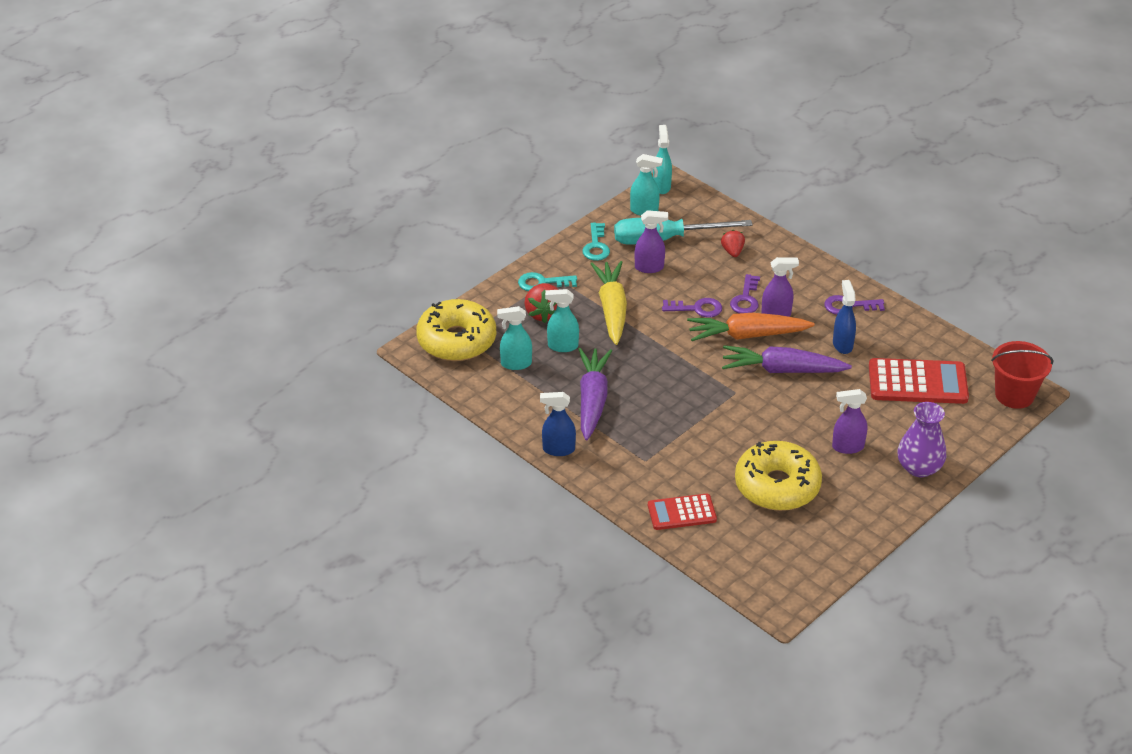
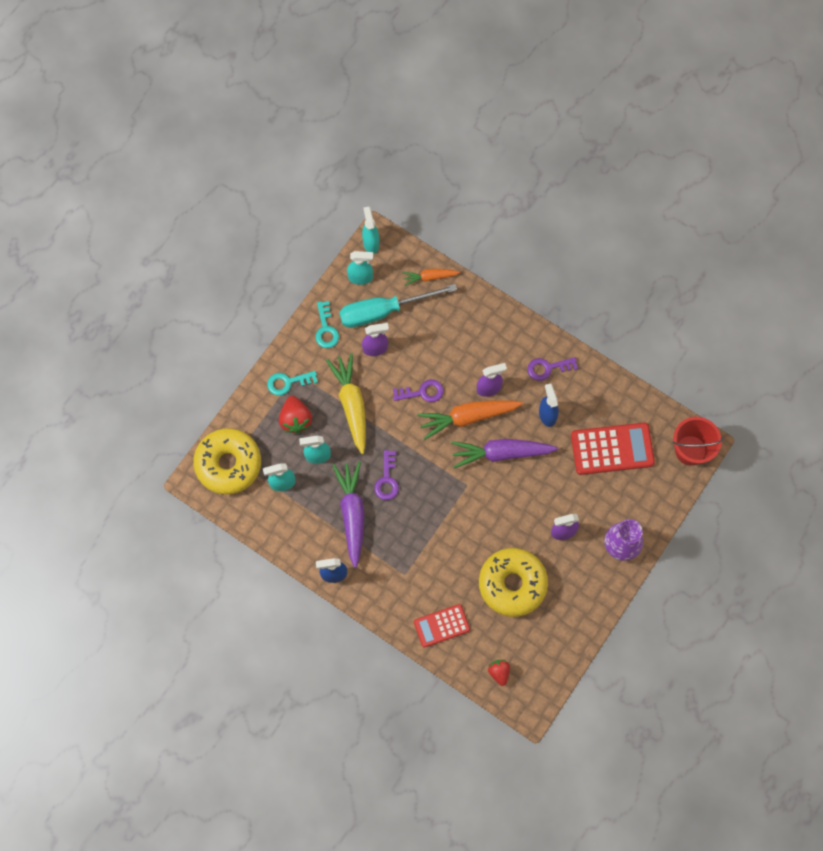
camera: 10 degrees left, 30 degrees up
(723, 219) = (429, 277): none -> orange carrot
(732, 251) = (443, 317): red strawberry -> red strawberry (499, 672)
(745, 299) = (461, 374): purple key -> purple key (387, 480)

